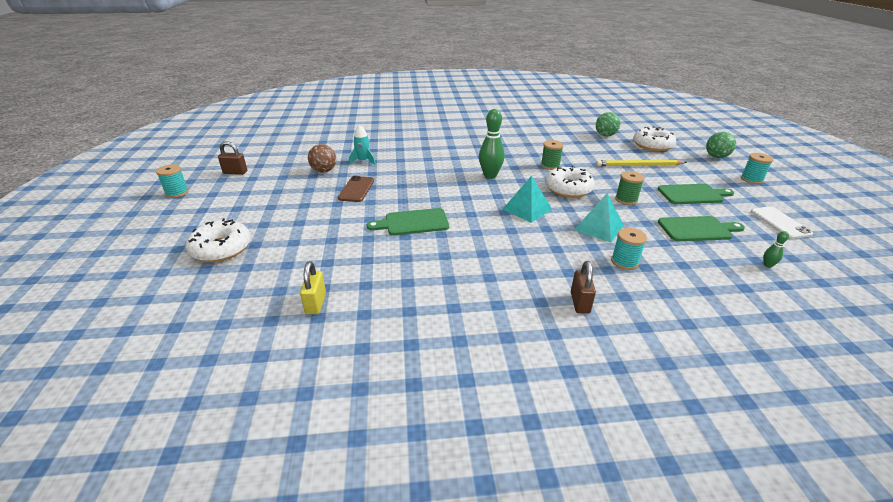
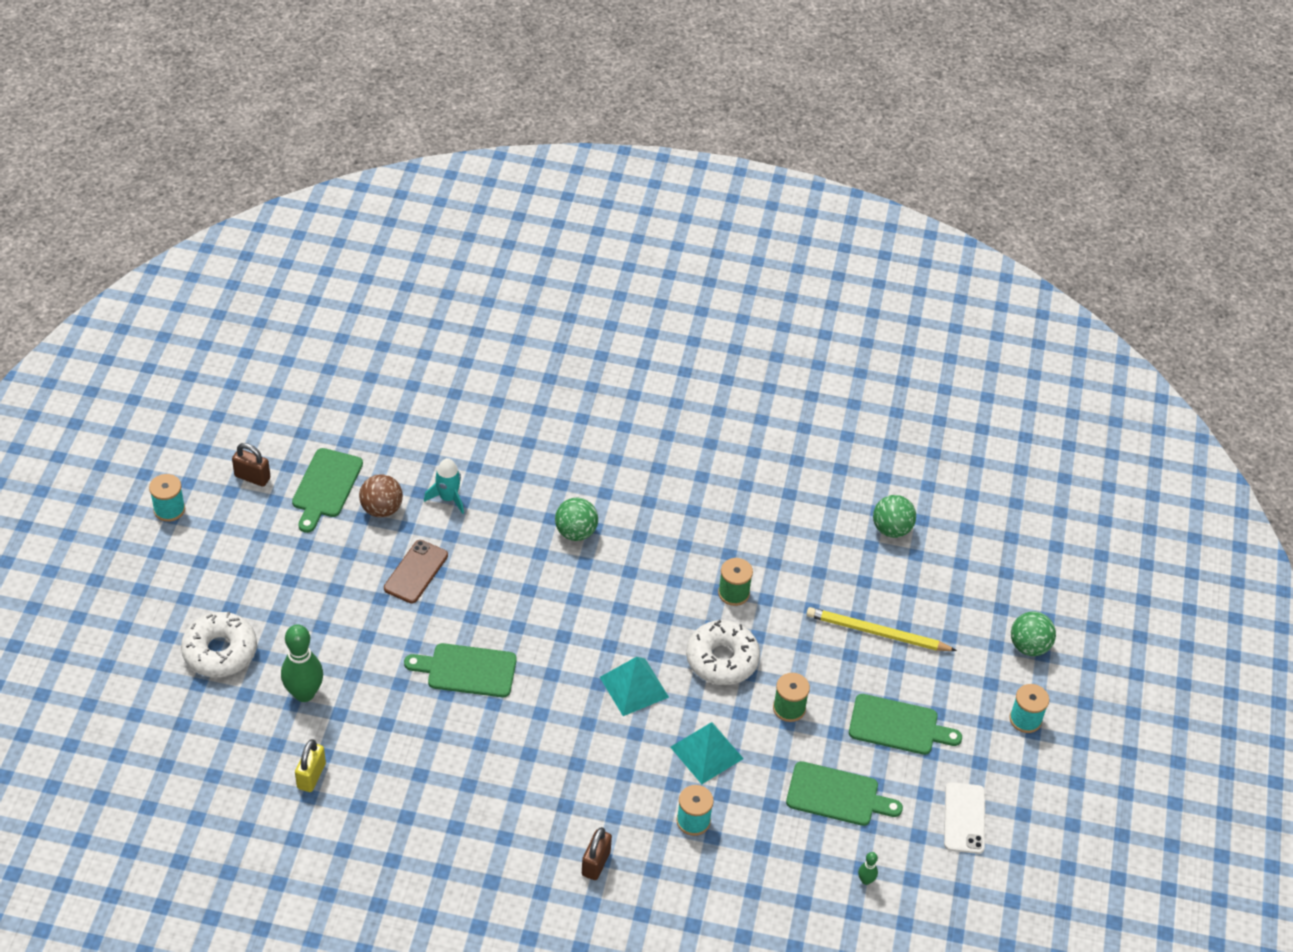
camera: 15 degrees right, 15 degrees up
(285, 168) = (326, 486): none -> green cutting board
(445, 160) = (576, 532): none -> green ball
(490, 175) = (625, 593): green bowling pin -> green bowling pin (304, 693)
(652, 145) = (950, 583): white donut -> none

